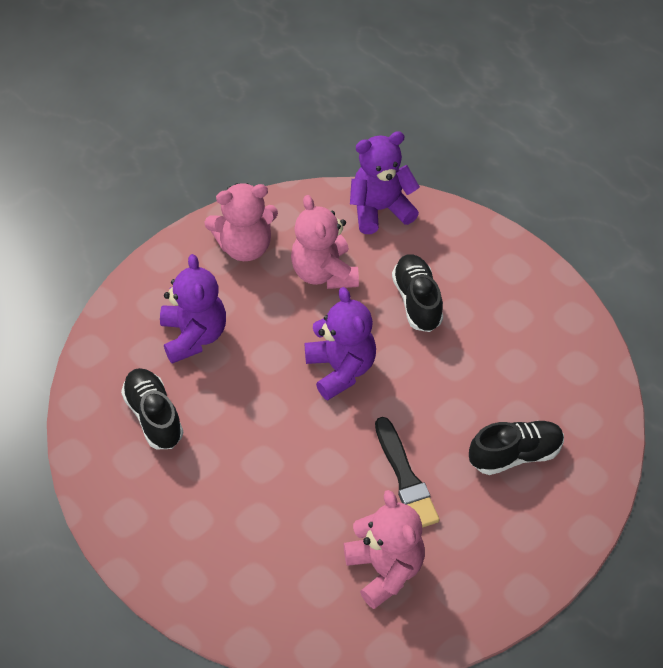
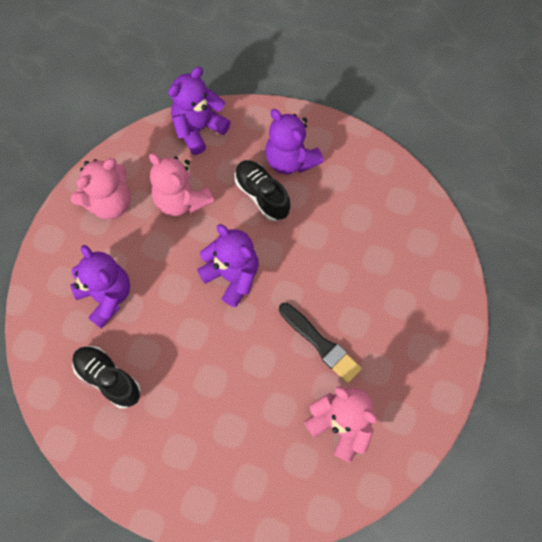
camera: 25 degrees left, 15 degrees up
(468, 278) = (290, 160): none -> purple teddy bear
(515, 455) = (389, 290): black shoe -> none

